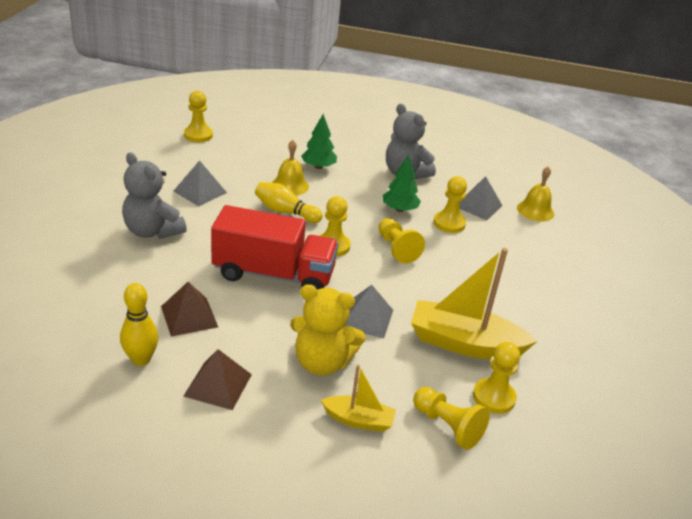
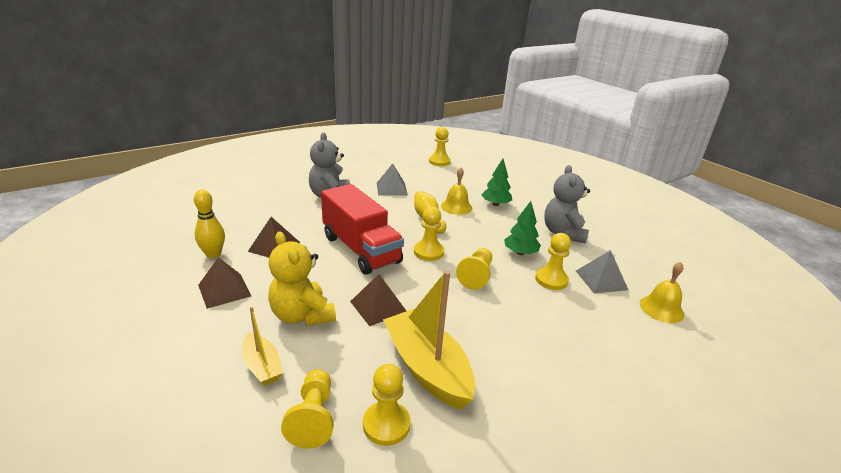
camera: 45 degrees right, 5 degrees down
(366, 318) = (378, 306): grey pyramid -> brown pyramid

